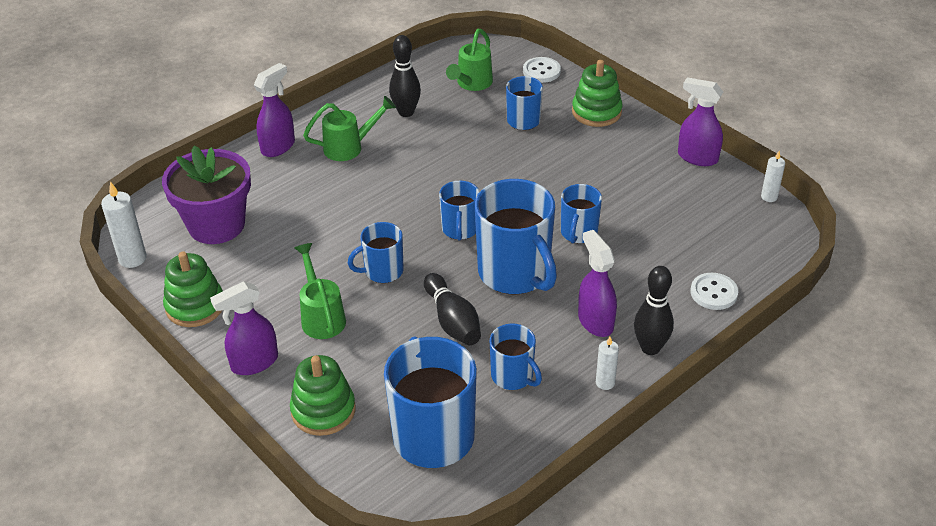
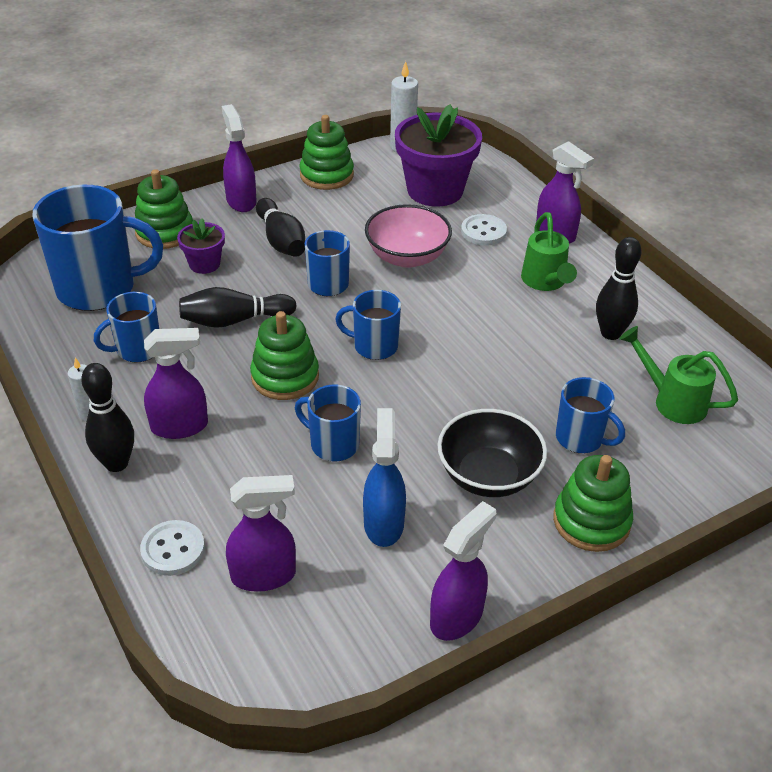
camera: 100 degrees right, 0 degrees up
(321, 316) = (281, 240): green watering can -> black bowling pin
(331, 228) = (407, 257): none -> pink bowl
(372, 363) = (204, 264): none -> purple flower pot
(515, 273) = (285, 377): blue mug -> green stacking toy
(541, 71) = (703, 480): white button -> white button (483, 232)
(576, 156) = (488, 476): none -> black bowl
(640, 197) = (383, 523): none -> blue spray bottle
(711, 243) = (264, 575): none -> purple spray bottle
(769, 197) = (338, 683): white candle -> none

